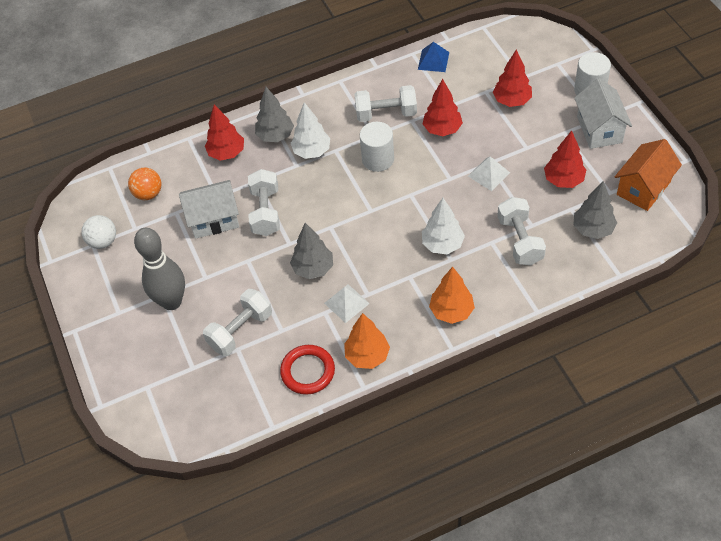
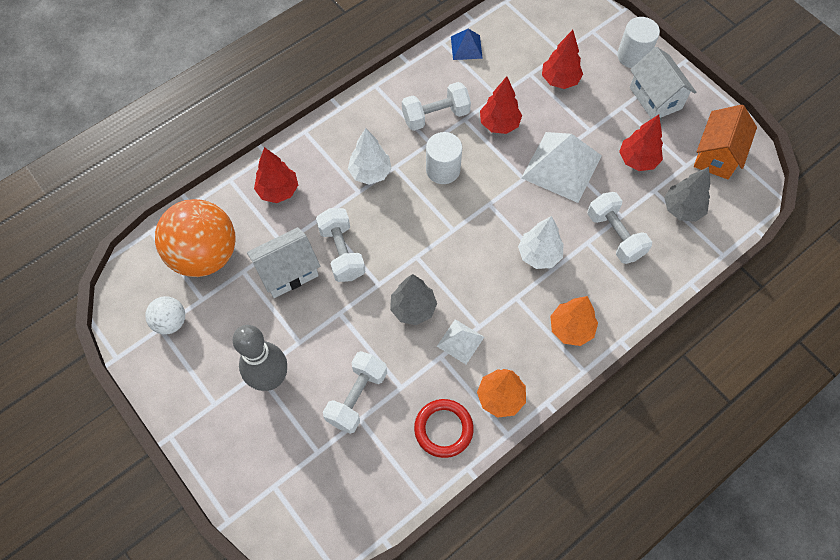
camera: 20 degrees left, 10 degrees up
(148, 194) = (205, 255): orange ball -> orange ball, size x2.07
(275, 136) = (325, 161): grey tree -> none
(489, 174) = (561, 166): white pyramid -> white pyramid, size x1.94

